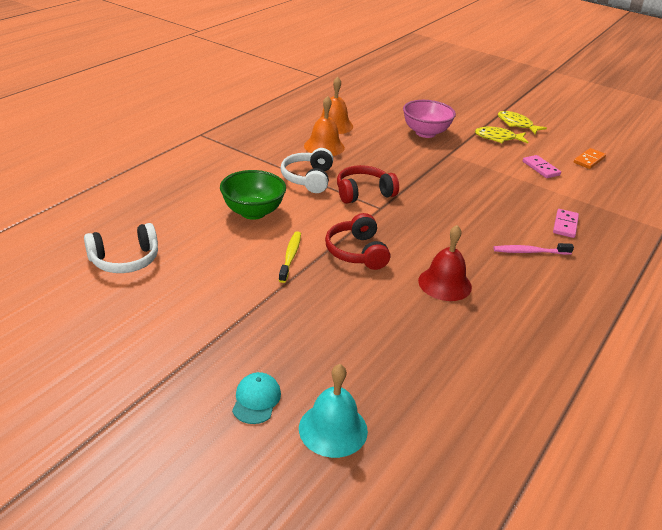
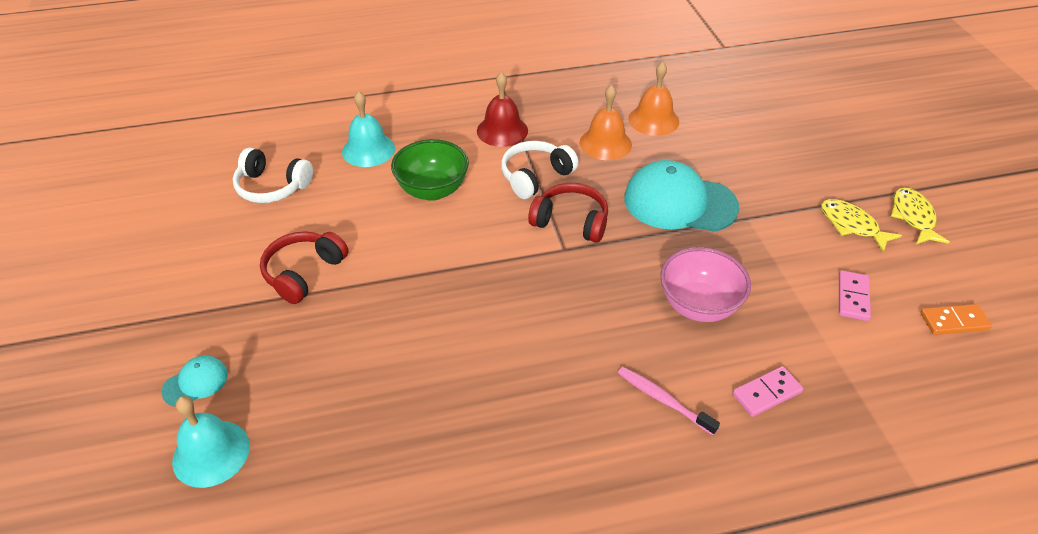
camera: 45 degrees right, 10 degrees up
(169, 208) = (368, 150): none -> turquoise bell
(290, 256) = (402, 257): yellow toothbrush -> none
(357, 252) = (469, 288): red headphones -> red headphones (303, 273)
(406, 160) = (679, 202): none -> turquoise cap
(425, 133) = (756, 176): pink bowl -> pink bowl (698, 306)
(445, 283) = (507, 377): red bell -> red bell (502, 130)

